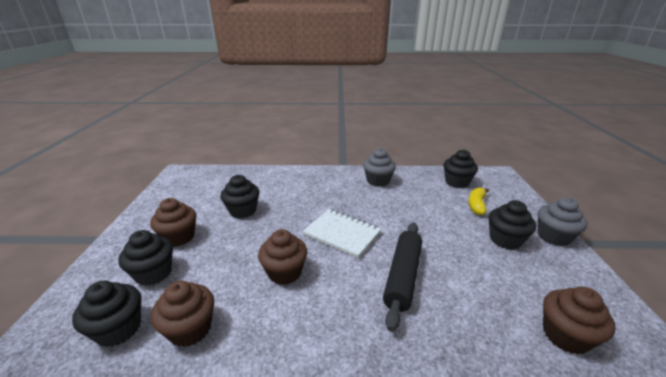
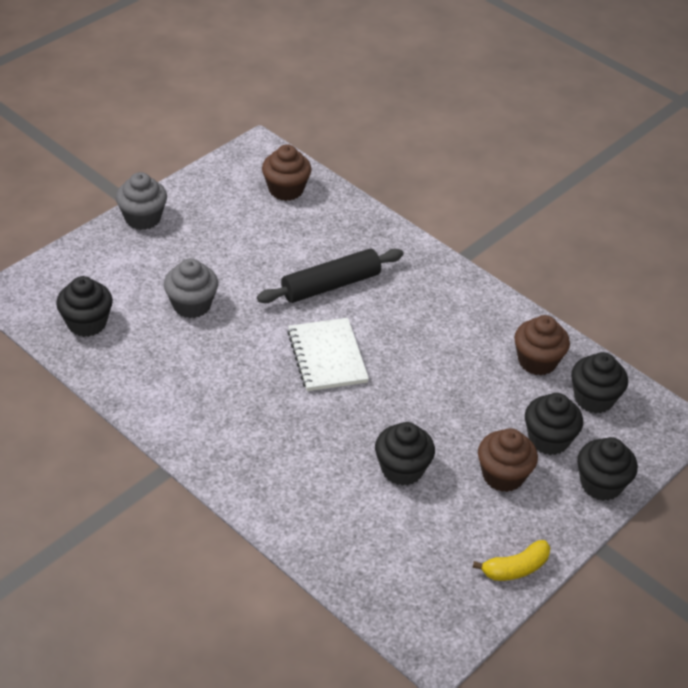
camera: 140 degrees left, 15 degrees up
(284, 272) = (426, 356): brown cupcake -> none
(378, 181) = (174, 397): grey cupcake -> grey cupcake (191, 305)
(476, 205) = (135, 285): yellow banana -> yellow banana (515, 568)
(505, 240) = (189, 245): black cupcake -> black cupcake (601, 484)

